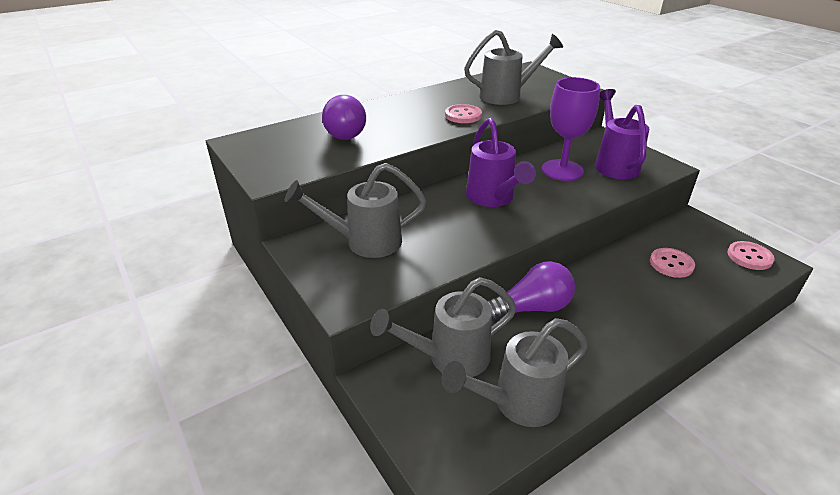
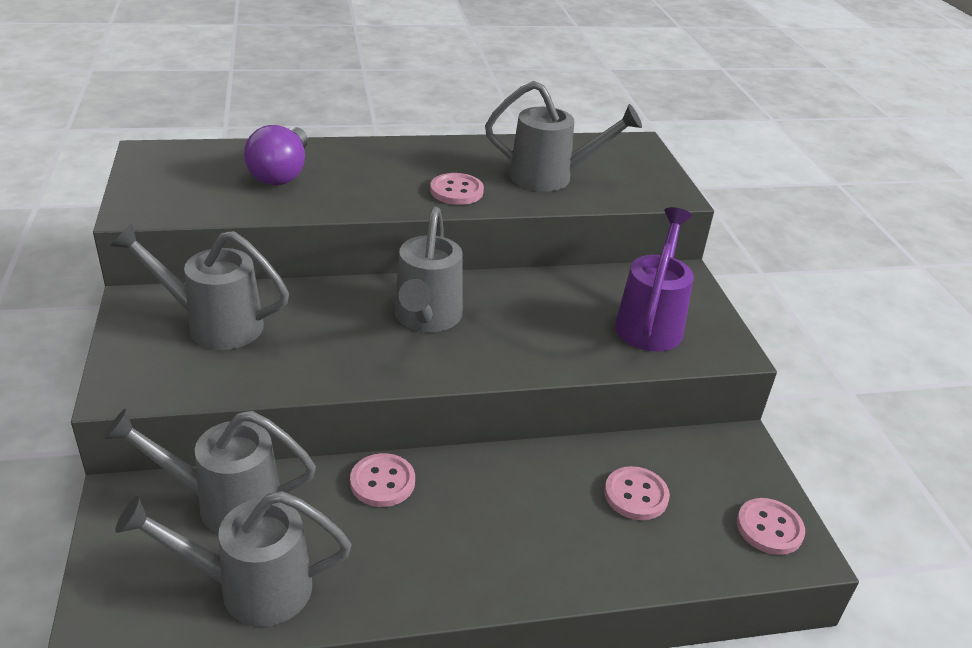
camera: 20 degrees right, 0 degrees up
(493, 198) = (426, 318): purple watering can -> grey watering can
(531, 308) = (382, 482): purple light bulb -> pink button
(562, 170) = (564, 308): purple goblet -> none

